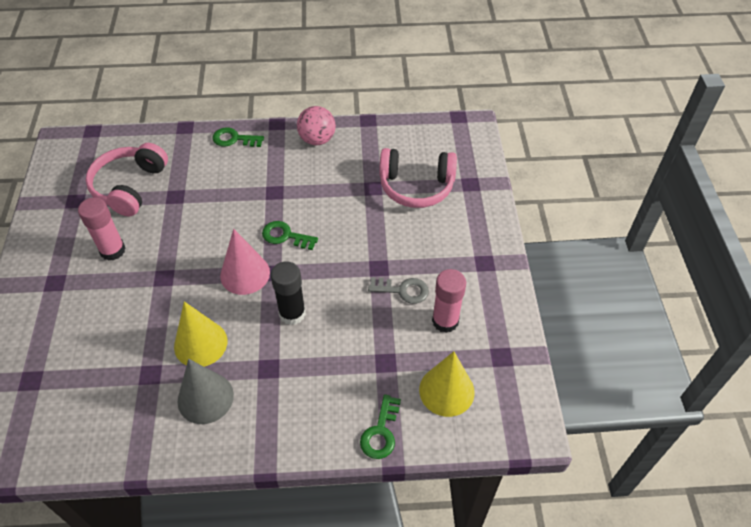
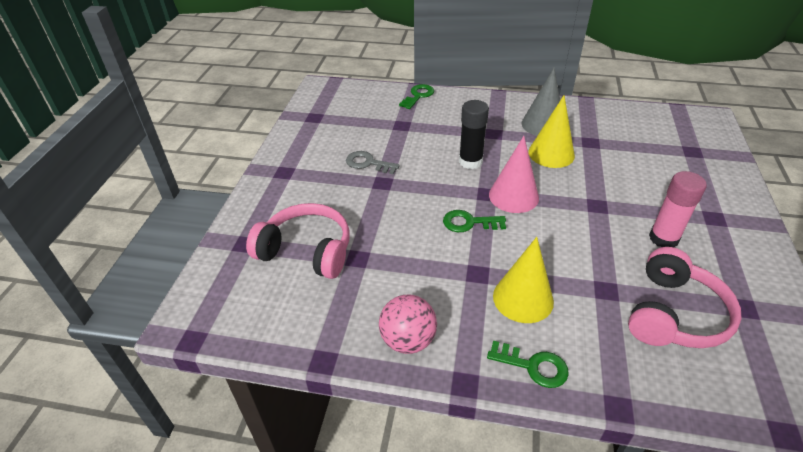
camera: 165 degrees left, 10 degrees down
(285, 236) = (469, 223): green key -> green key turned 150 degrees clockwise
(445, 321) = (343, 140): pink glue stick -> none
(446, 390) = (364, 107): yellow cone -> yellow cone (523, 298)

